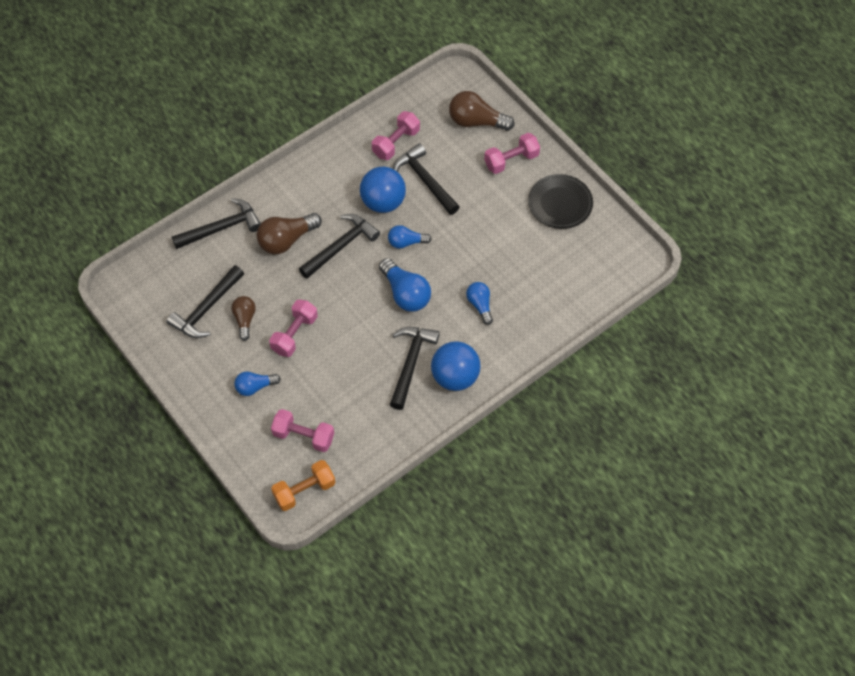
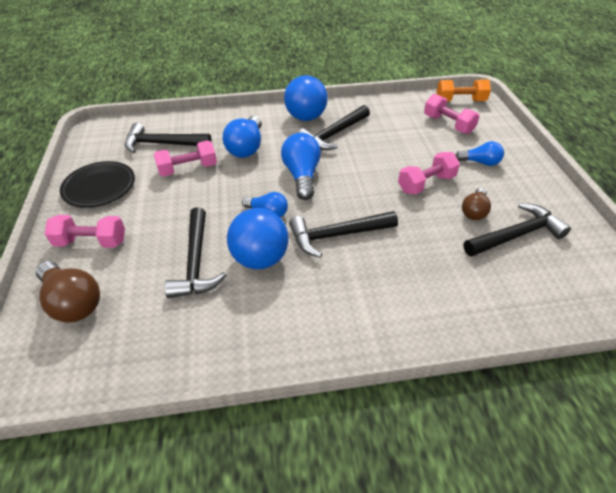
camera: 150 degrees left, 15 degrees down
(222, 228) = (475, 313): black hammer -> black hammer (162, 144)
(286, 240) = (395, 265): brown light bulb -> none
(396, 143) = (187, 322): pink dumbbell -> pink dumbbell (188, 169)
(480, 305) = (246, 147): blue light bulb -> blue light bulb, size x1.61

